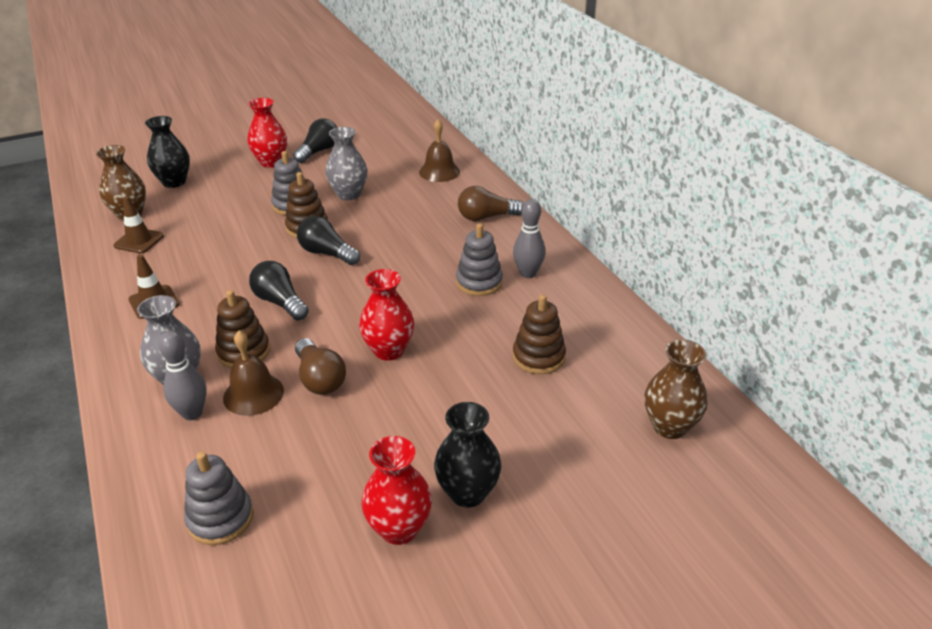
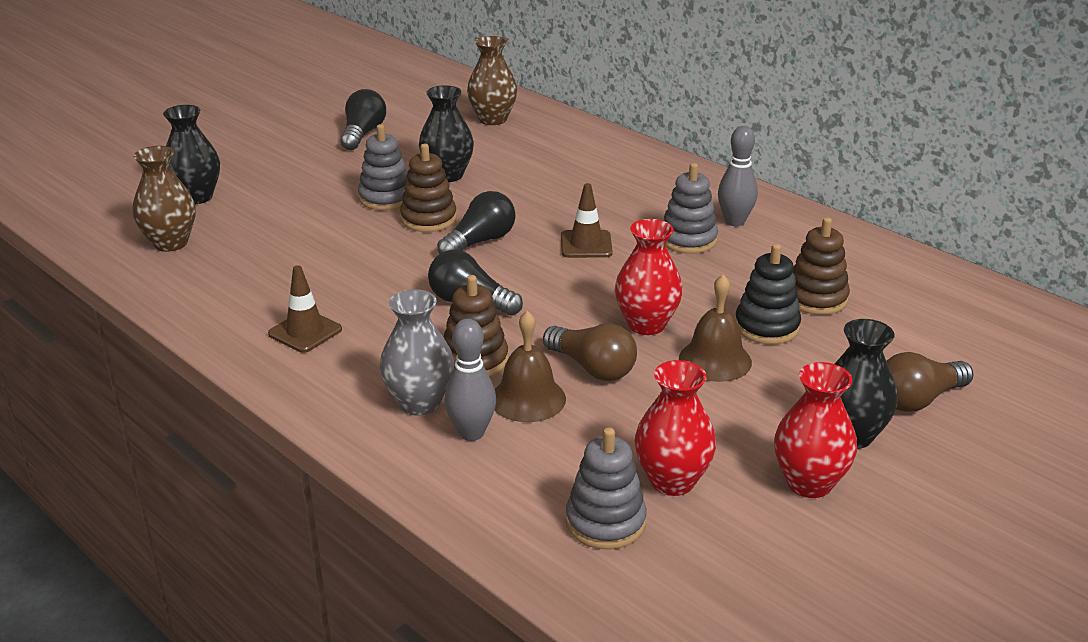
camera: 20 degrees left, 5 degrees down
(139, 241) = (215, 270): brown traffic cone -> brown traffic cone (586, 245)
(271, 162) = (309, 155): red vase -> red vase (672, 481)
(327, 253) = (480, 242): black light bulb -> black light bulb turned 120 degrees clockwise
(349, 194) = (447, 175): grey vase -> black vase
(439, 172) = (538, 134): brown bell -> brown bell (715, 360)
(479, 374) = (767, 327): none -> black stacking toy
(486, 217) = (637, 173): brown light bulb -> brown light bulb (918, 400)
(669, 426) = (999, 333): brown vase -> brown vase (492, 119)

